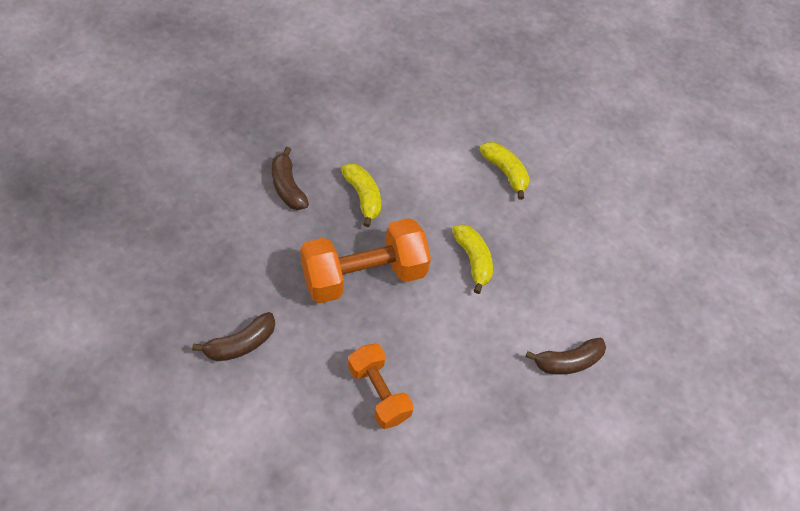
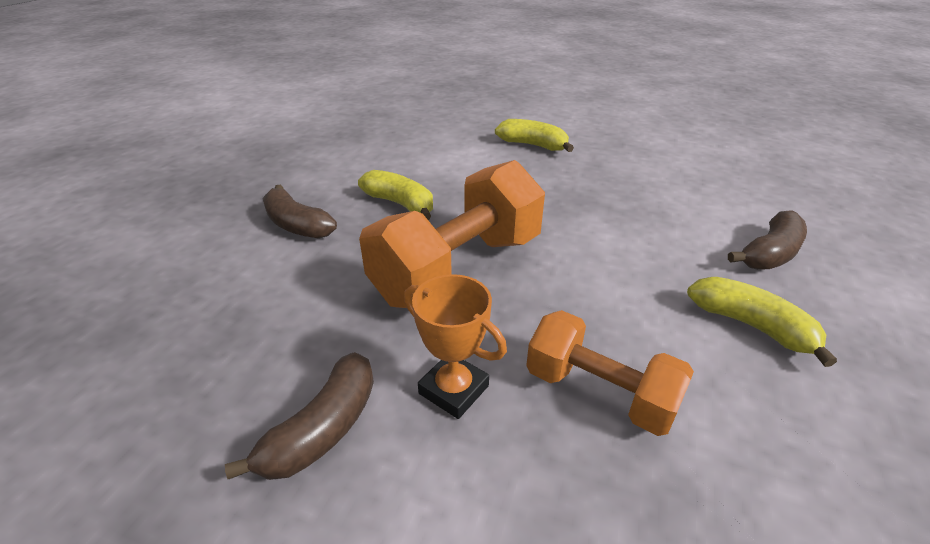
camera: 20 degrees left, 20 degrees down
(310, 354) = (453, 390): none -> orange trophy
(473, 260) = (572, 211): yellow banana -> yellow banana (751, 326)

